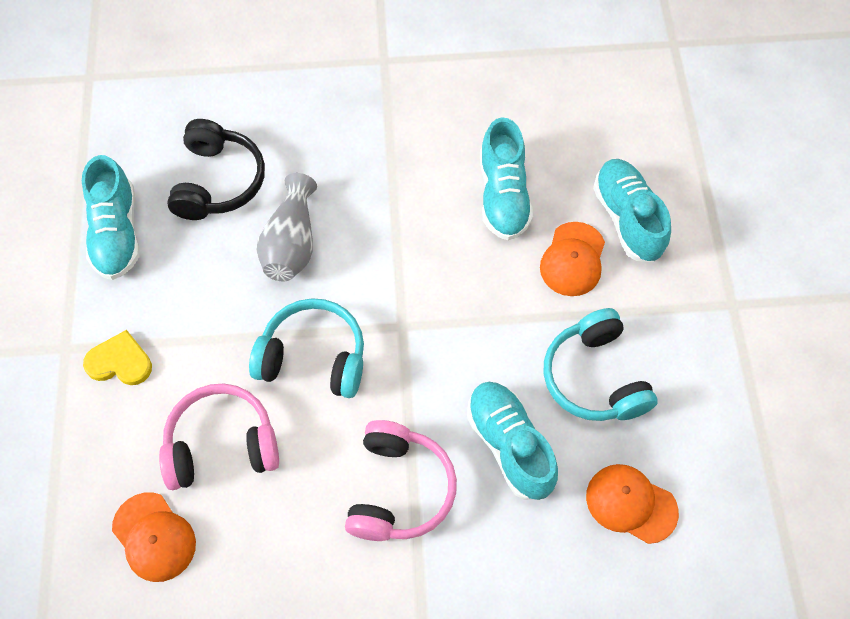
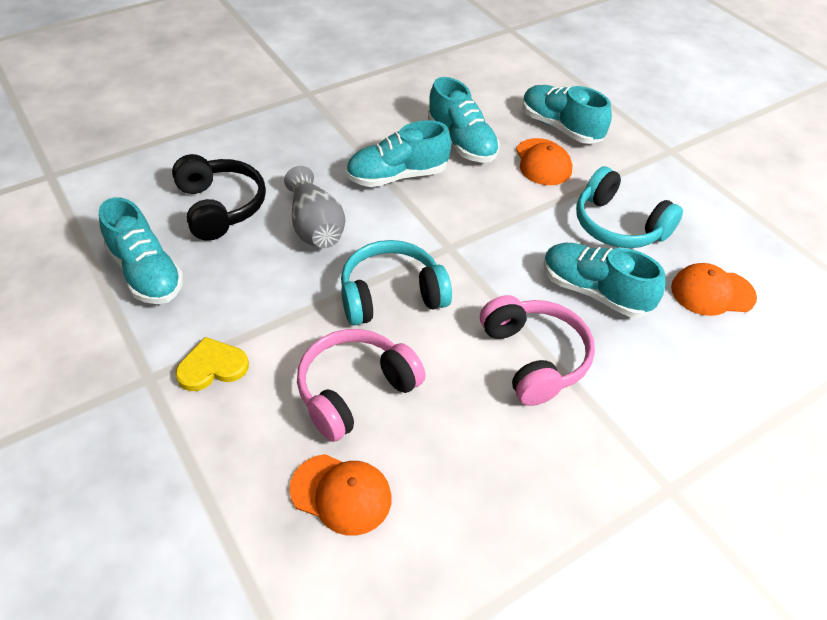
camera: 30 degrees left, 15 degrees down
(408, 213) = (397, 176): none -> turquoise shoe

